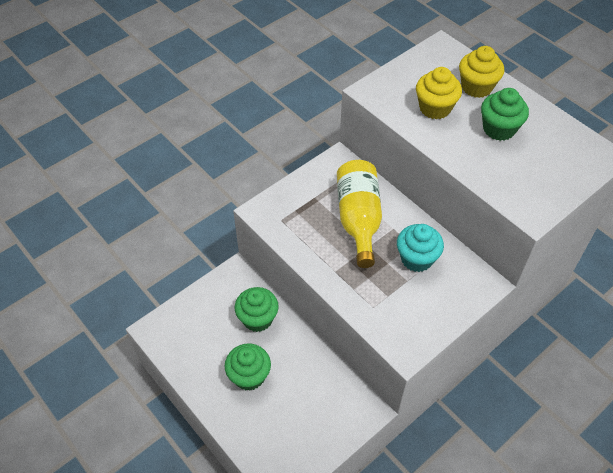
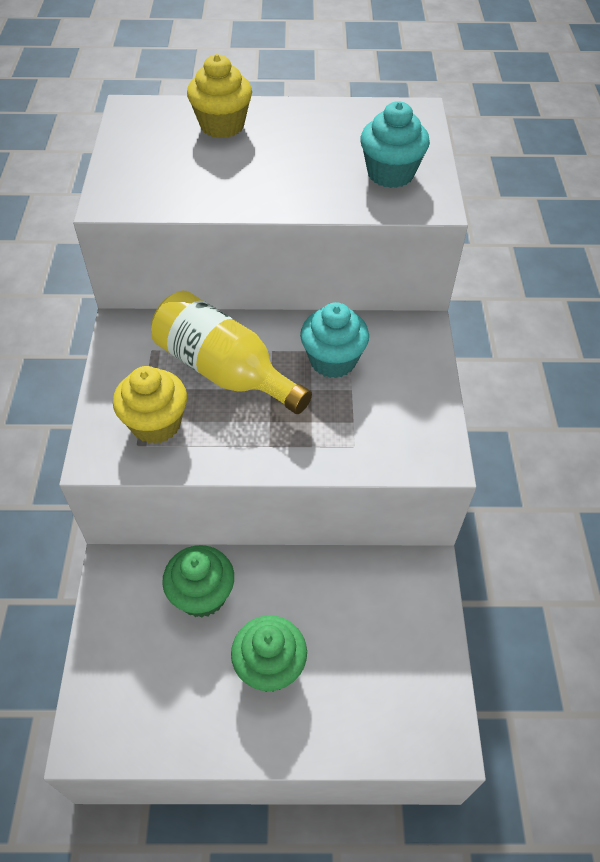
camera: 50 degrees left, 0 degrees up
(435, 108) = (207, 172): yellow cupcake -> yellow cupcake (156, 423)
(499, 129) = (297, 150): green cupcake -> none
(532, 180) = (390, 173): none -> turquoise cupcake

